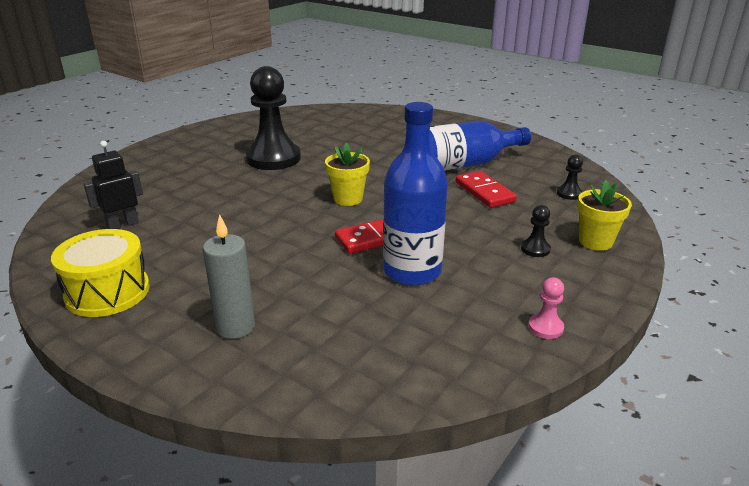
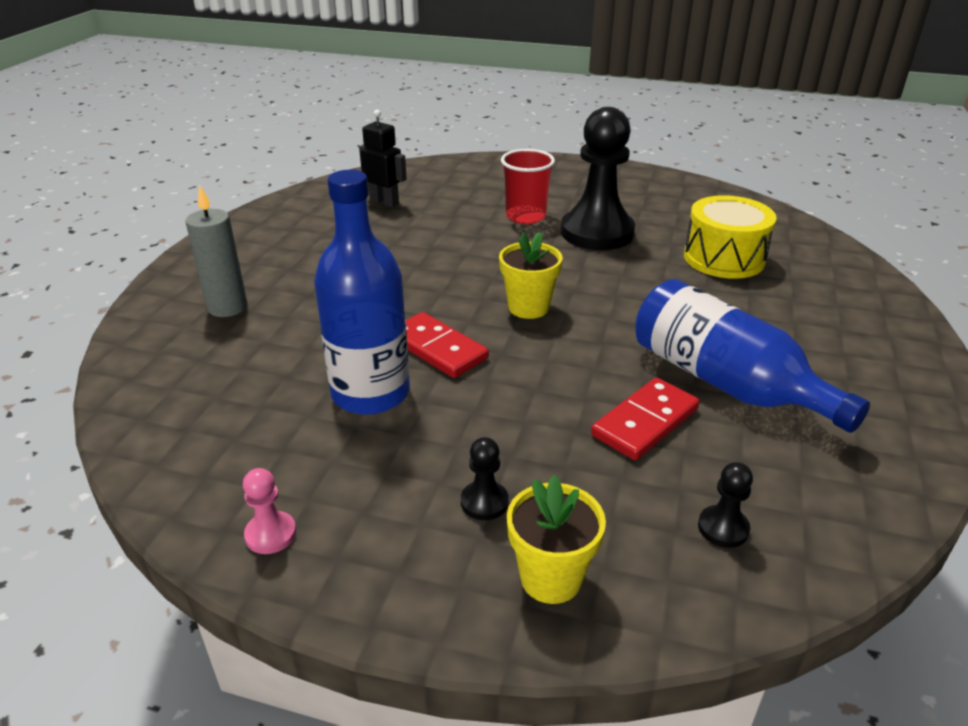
camera: 70 degrees right, 5 degrees up
(107, 292) = (267, 232): yellow drum -> yellow drum (724, 258)
(223, 175) = (525, 216): none -> red cup

